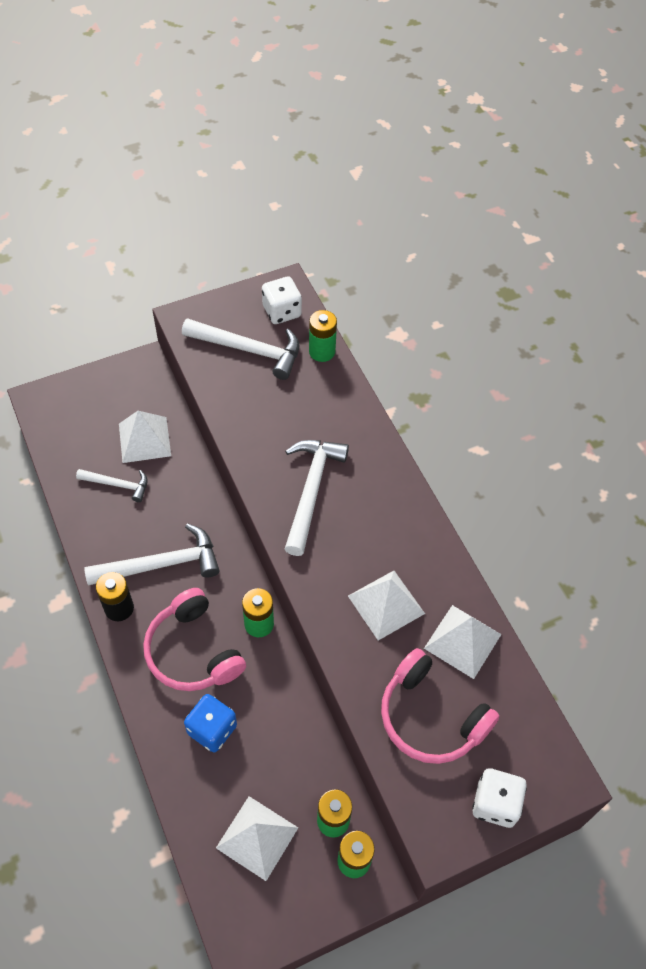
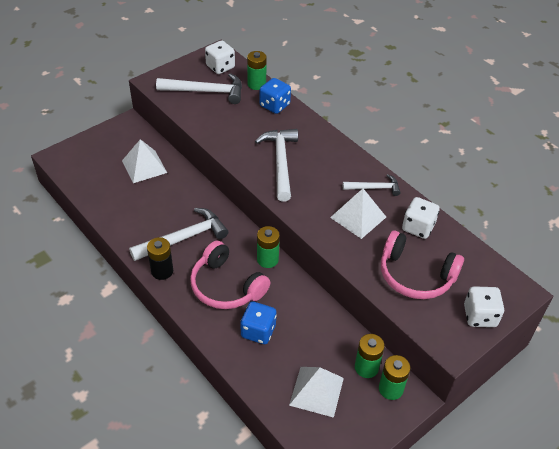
camera: 15 degrees left, 10 degrees down
(118, 485) = (134, 197): white hammer -> white hammer (374, 188)
(335, 393) = (274, 105): none -> blue dice
(462, 641) = (418, 227): white pyramid -> white dice

